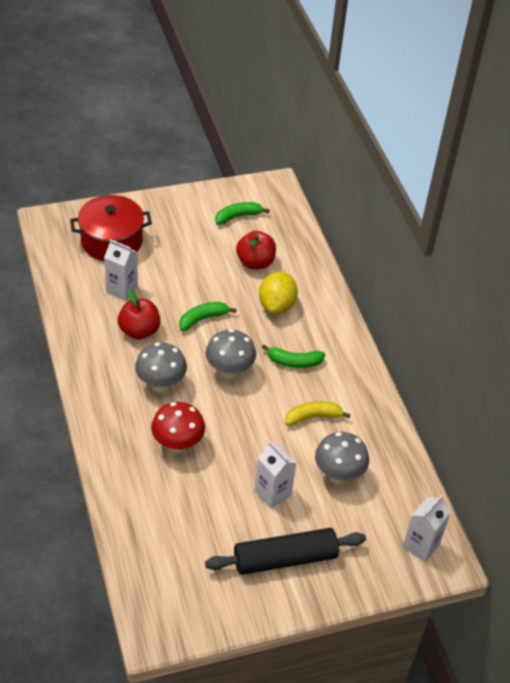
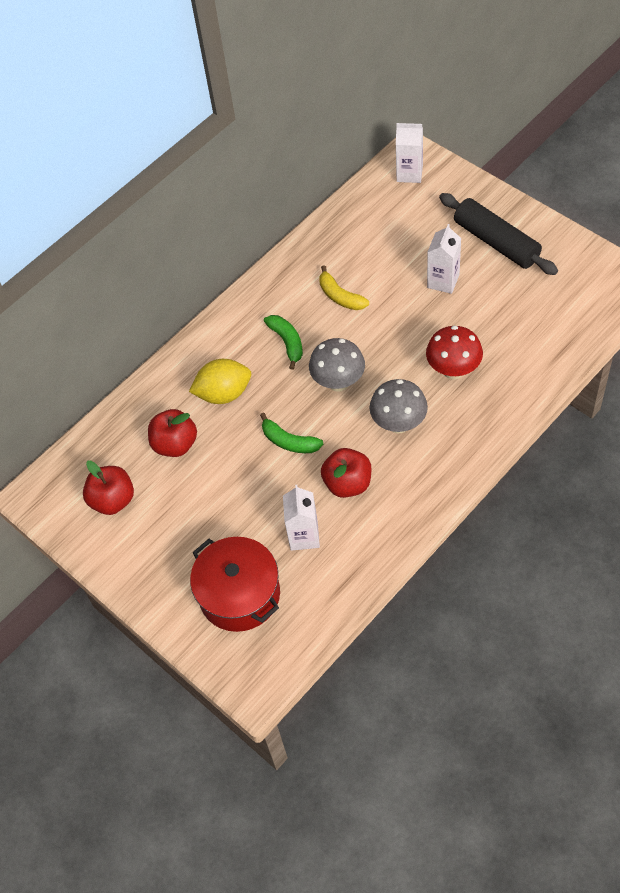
camera: 110 degrees left, 10 degrees up
(238, 216) = (113, 500): green banana -> red apple
(338, 475) = (387, 250): grey mushroom -> none

